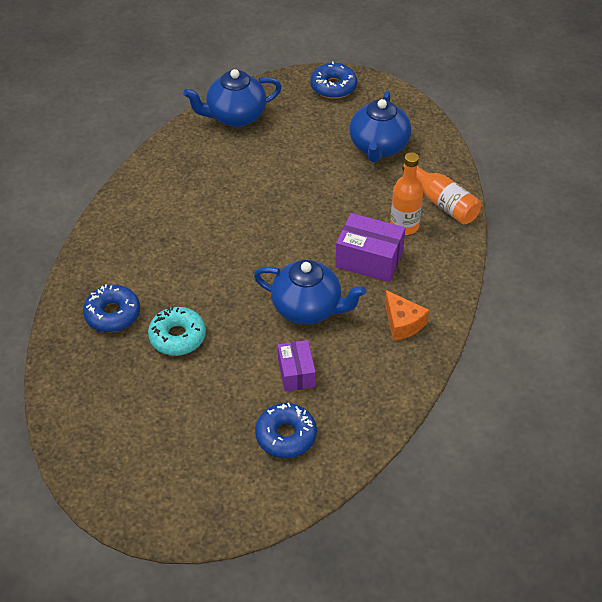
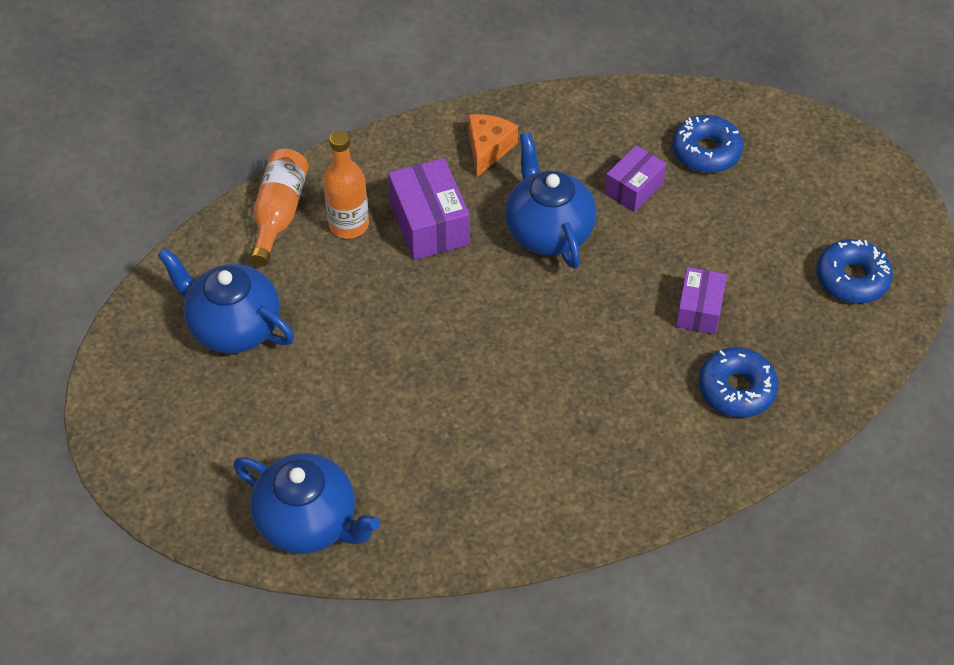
camera: 130 degrees left, 5 degrees up
(177, 337) = (699, 310): turquoise donut -> purple box
(333, 87) = (148, 452): blue donut -> blue donut (852, 278)
(378, 147) = (233, 326): blue teapot -> blue teapot turned 120 degrees counterclockwise

